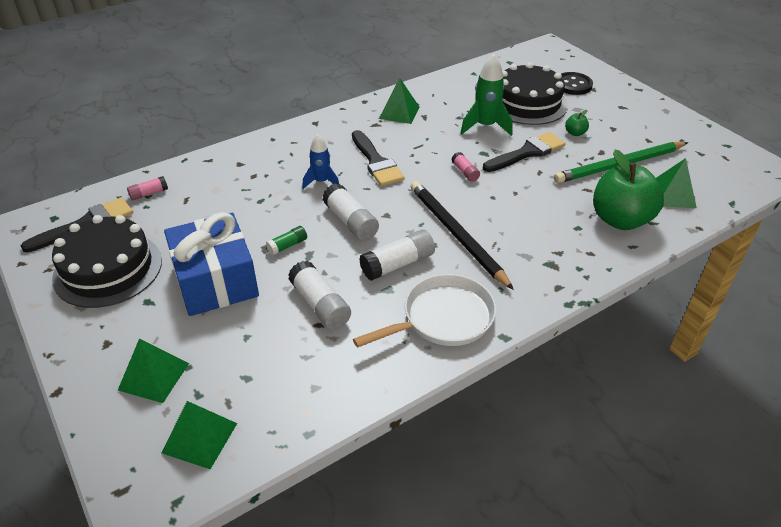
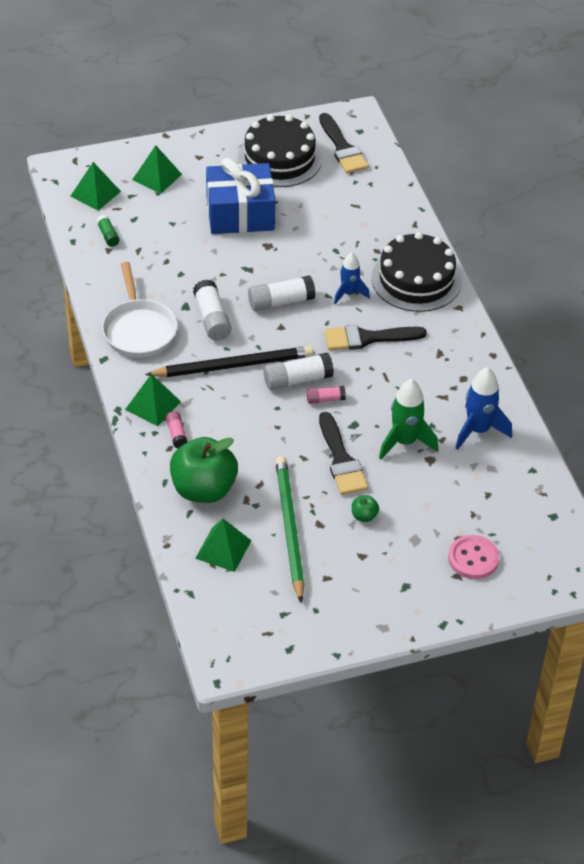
camera: 105 degrees right, 5 degrees up
(148, 193) = (373, 184): pink glue stick -> pink glue stick (176, 434)
(287, 245) = (265, 258): green glue stick -> green glue stick (108, 235)
(320, 305) = (186, 265): white glue stick -> white glue stick (297, 380)
(399, 112) = (458, 377): green pyramid -> green pyramid (152, 405)
(450, 97) = (478, 430): none -> blue rocket
(527, 103) = (442, 497): black cake -> black cake (416, 279)
(573, 85) = (473, 558): black button -> pink button

